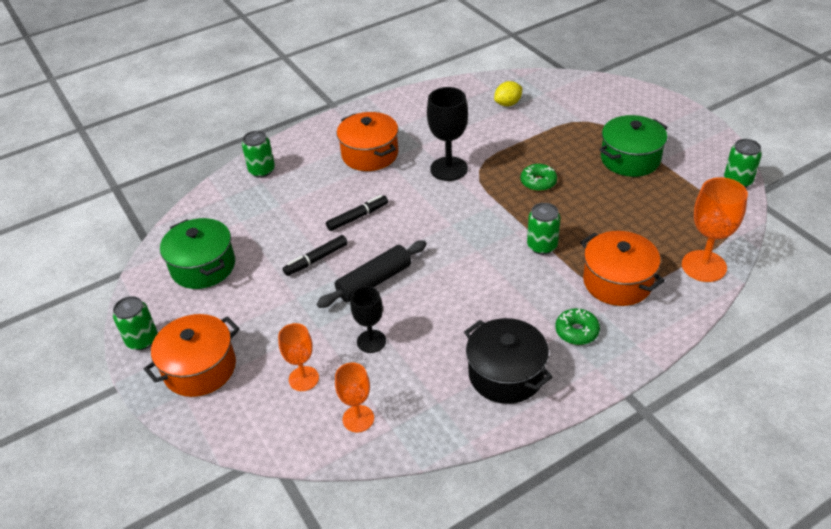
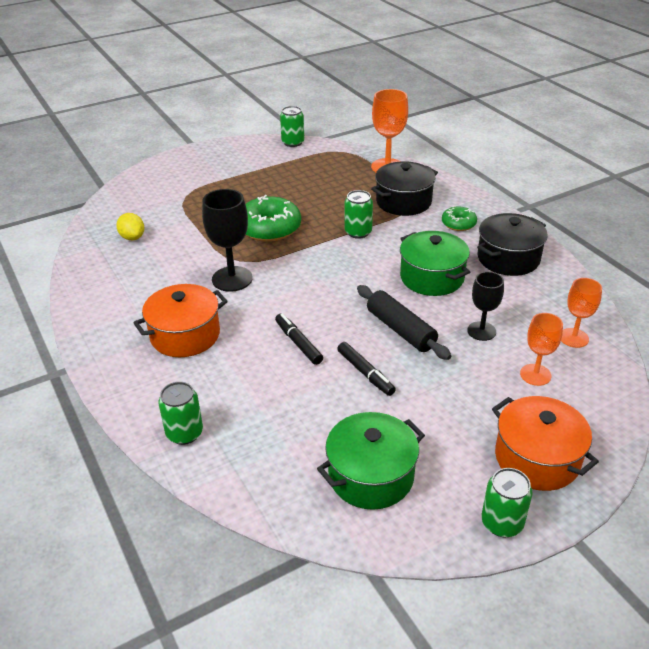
camera: 90 degrees left, 5 degrees down
(538, 182) = (269, 228): green donut -> green donut, size x1.83
(617, 282) = (403, 202): orange pot -> black pot
(630, 159) = (250, 182): green pot -> green pot (432, 277)

